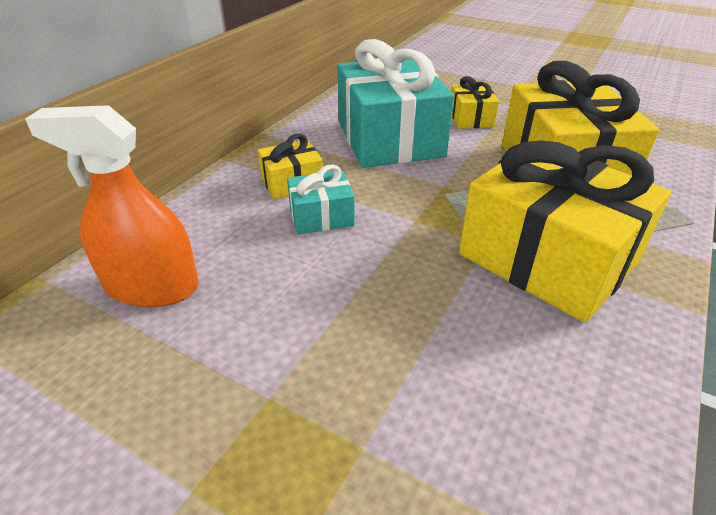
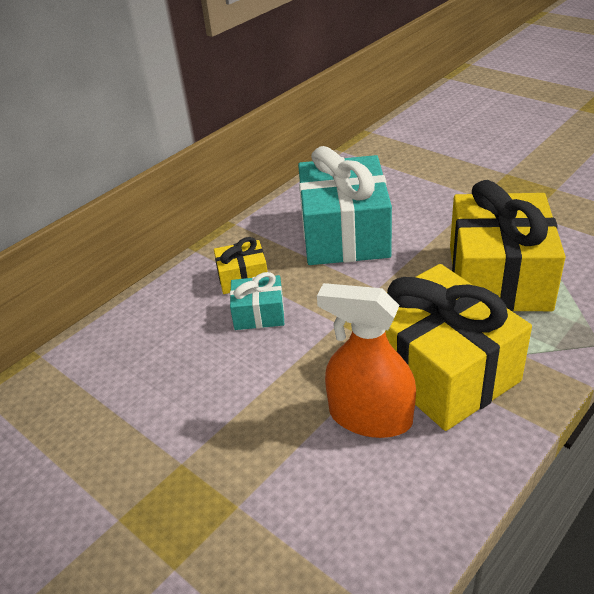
camera: 15 degrees right, 0 degrees up
(152, 286) = (114, 368): orange spray bottle -> orange spray bottle (370, 417)
(470, 118) = (432, 212): yellow gift -> none

